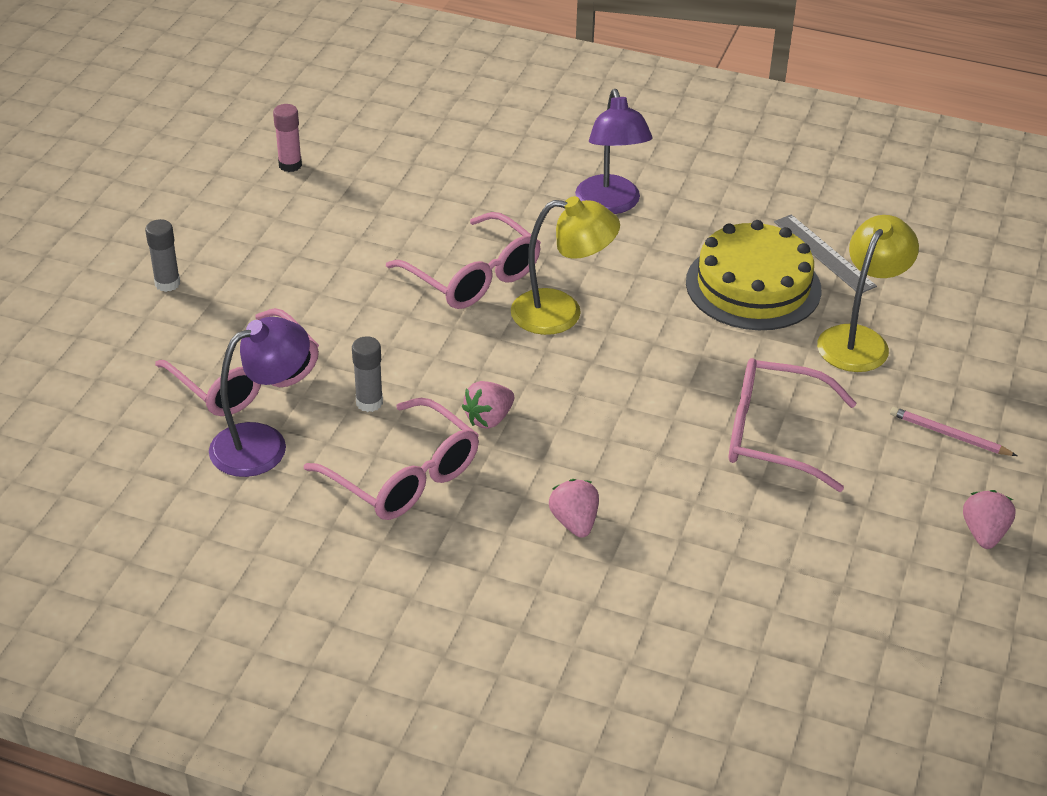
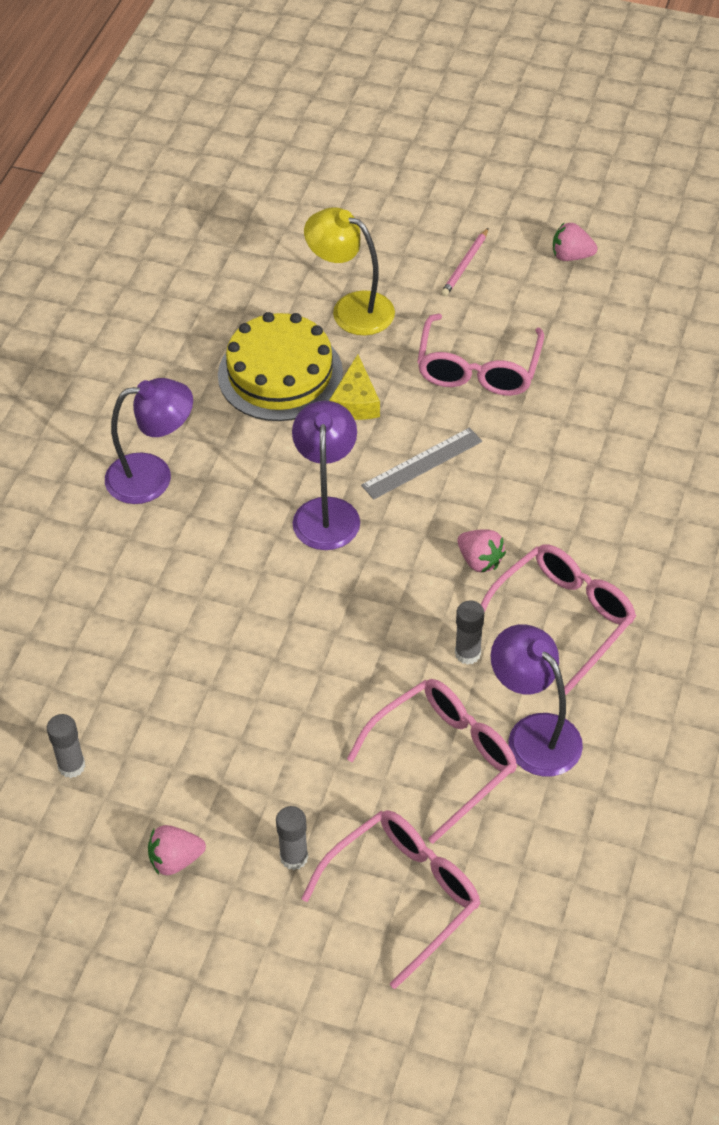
camera: 90 degrees left, 10 degrees up
(290, 165) = (71, 766): pink glue stick -> grey glue stick
(474, 277) = (273, 582): pink glasses -> pink glasses (404, 894)
(561, 313) = (326, 511): yellow lamp -> purple lamp
(574, 522) = (599, 497): pink strawberry -> pink strawberry (175, 860)
(716, 338) = (356, 401): none -> yellow cheese
(824, 254) = (231, 323): grey ruler -> grey ruler (422, 463)

